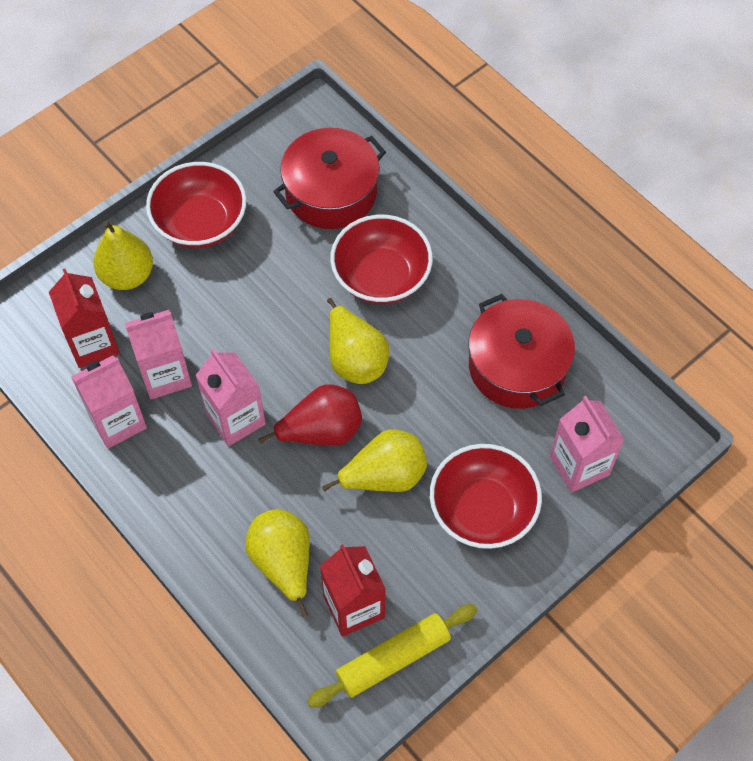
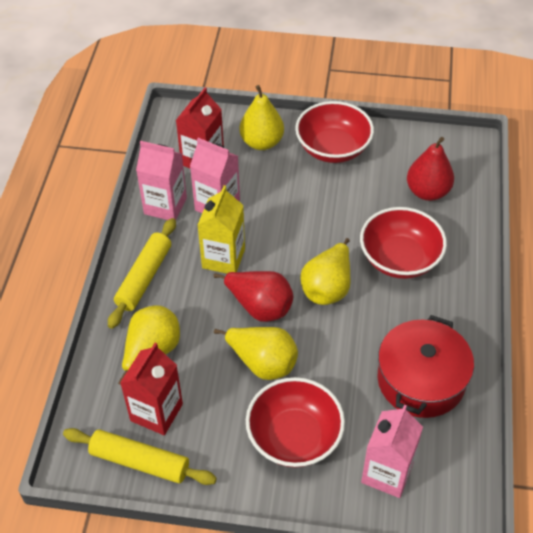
camera: 50 degrees right, 10 degrees down
(189, 506) = (144, 278): none -> yellow rolling pin
(235, 419) = (223, 258): pink carton -> yellow carton
(331, 192) = (427, 192): red pot -> red pear

